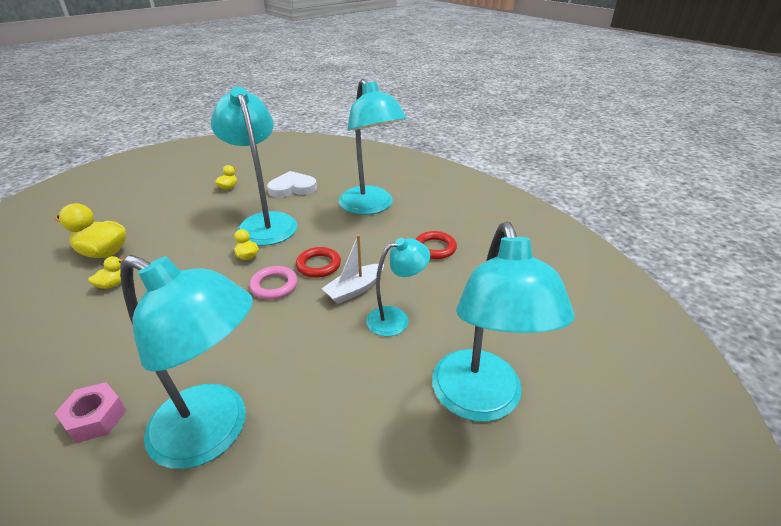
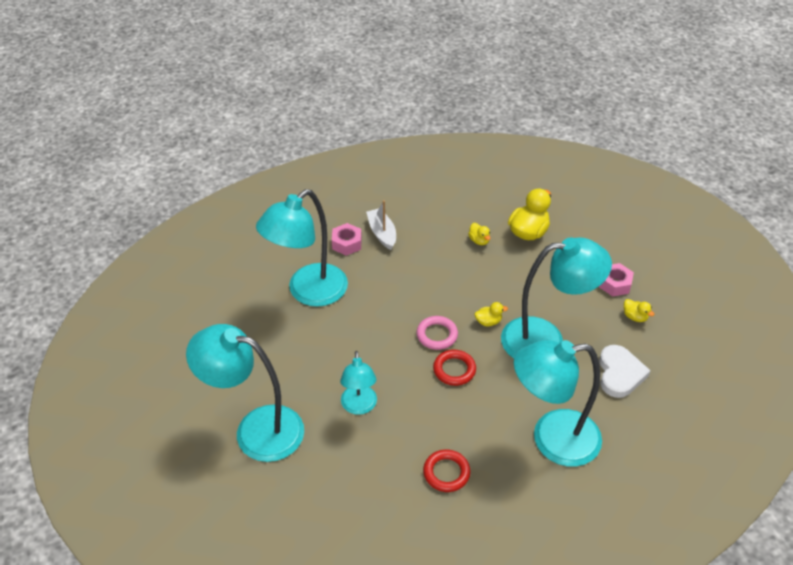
camera: 110 degrees right, 10 degrees up
(188, 199) = (615, 284): none -> pink nut
(354, 289) = (408, 388): white boat -> white boat (382, 233)

